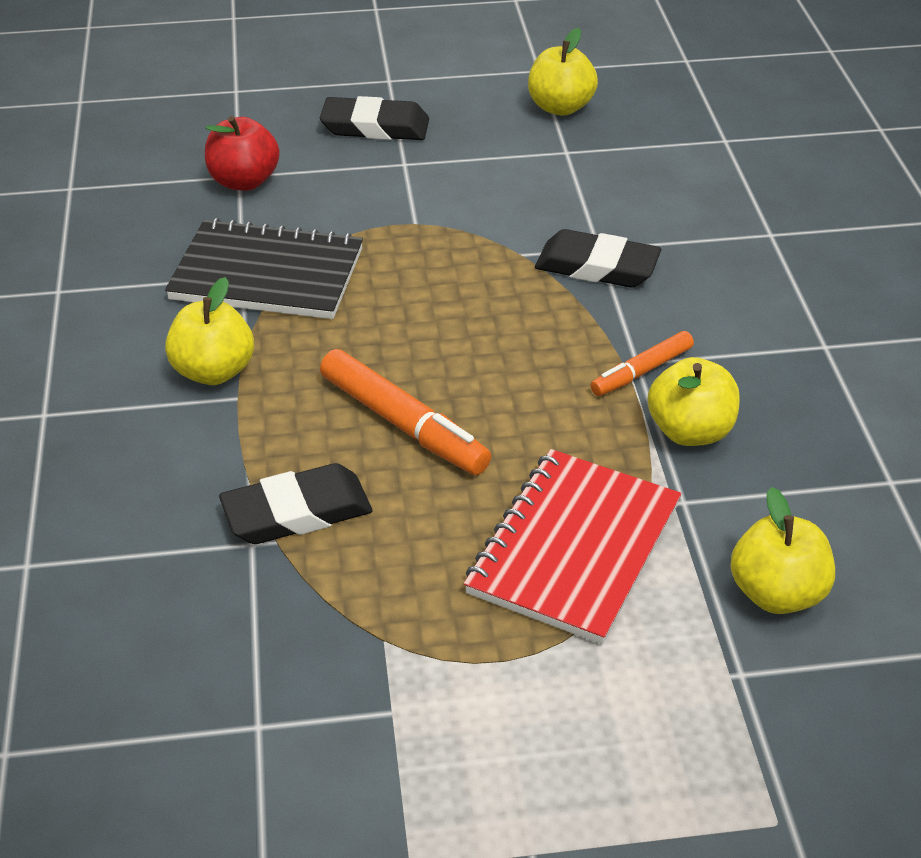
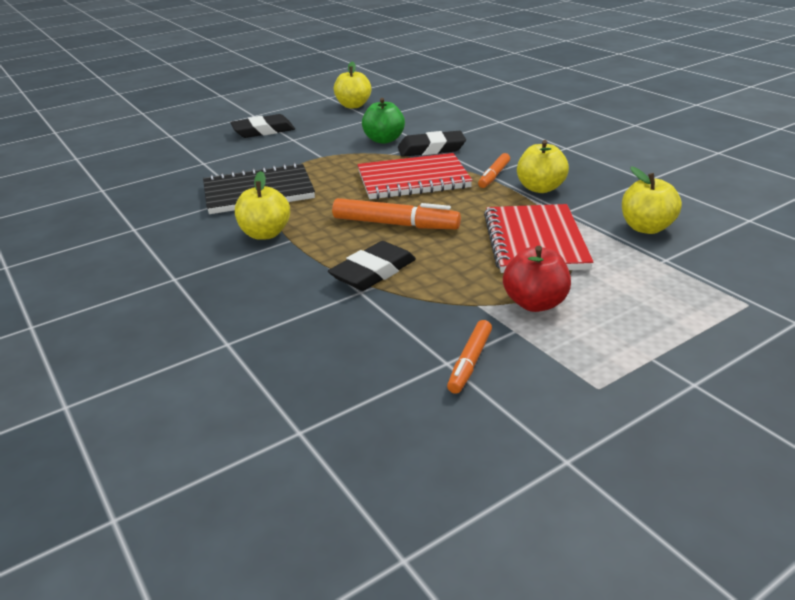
camera: 25 degrees left, 10 degrees down
(244, 181) = (209, 164): red apple -> red apple (535, 303)
(286, 740) = (470, 362): none -> orange marker
(508, 332) = (413, 180): none -> red notebook
(540, 216) = (384, 140): none -> green apple

